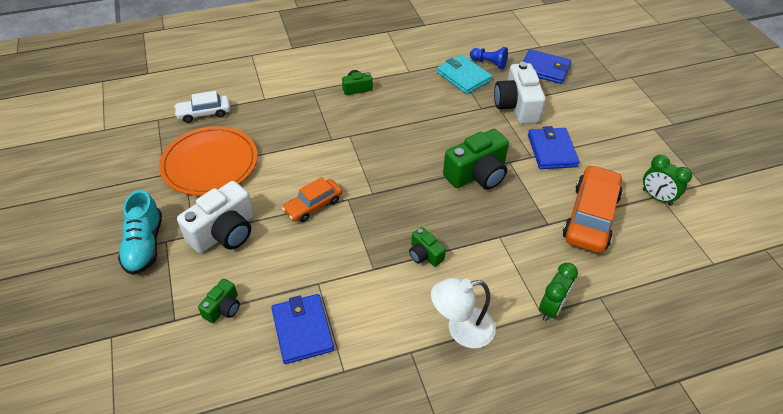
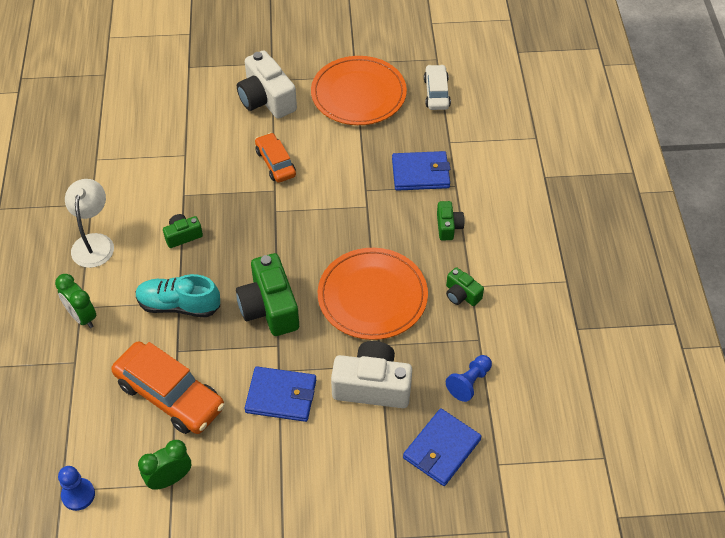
camera: 105 degrees right, 5 degrees up
(144, 245) = (272, 50): turquoise shoe -> turquoise shoe (179, 305)
(223, 308) = (187, 94): green camera -> green camera (461, 294)
(302, 330) = (144, 139): blue wallet -> blue wallet (420, 173)
(439, 118) = (372, 296): none -> orange plate
(463, 77) = (446, 343): turquoise wallet -> none
(709, 251) = (78, 495): none -> blue pawn

